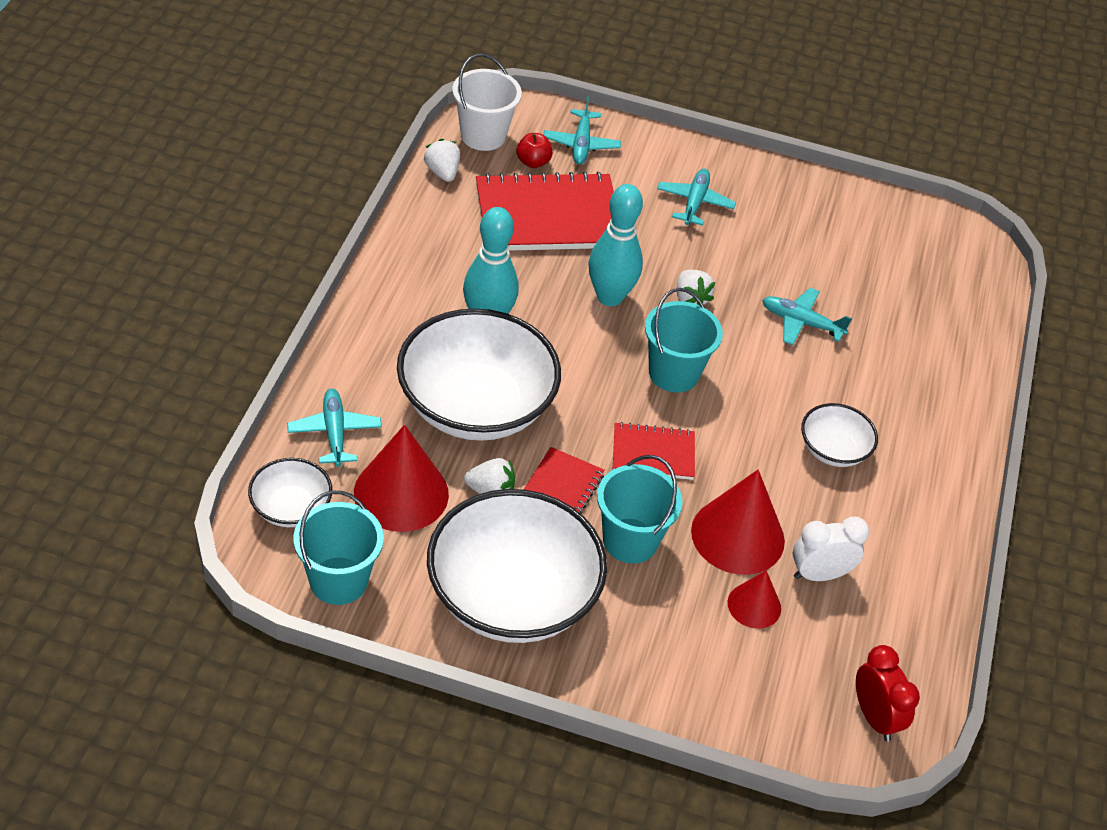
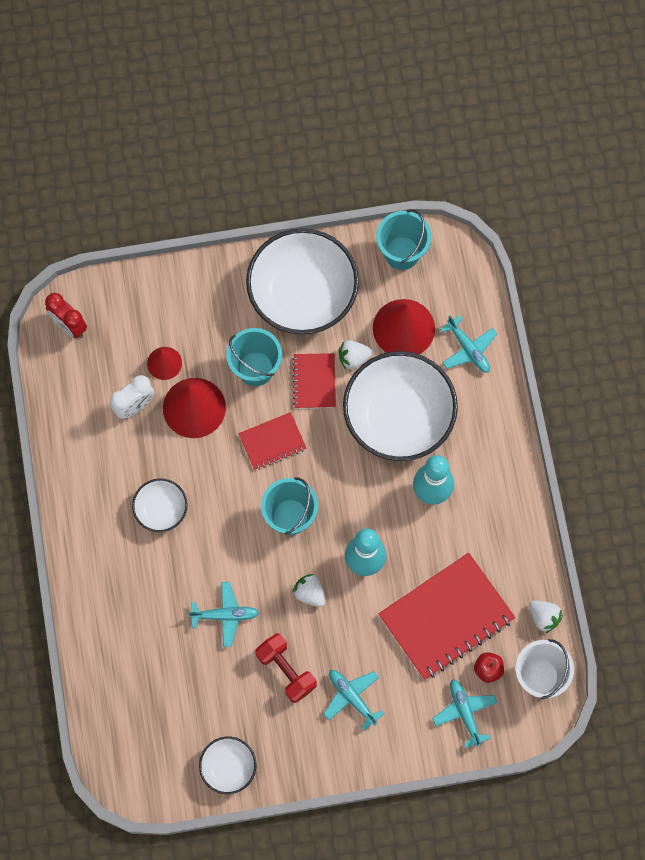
camera: 160 degrees right, 25 degrees up
(291, 508) = (458, 284): white bowl -> white bowl (228, 767)
(694, 202) = (351, 697): turquoise plane -> turquoise plane turned 150 degrees clockwise
(755, 251) = (286, 671): none -> red dumbbell

